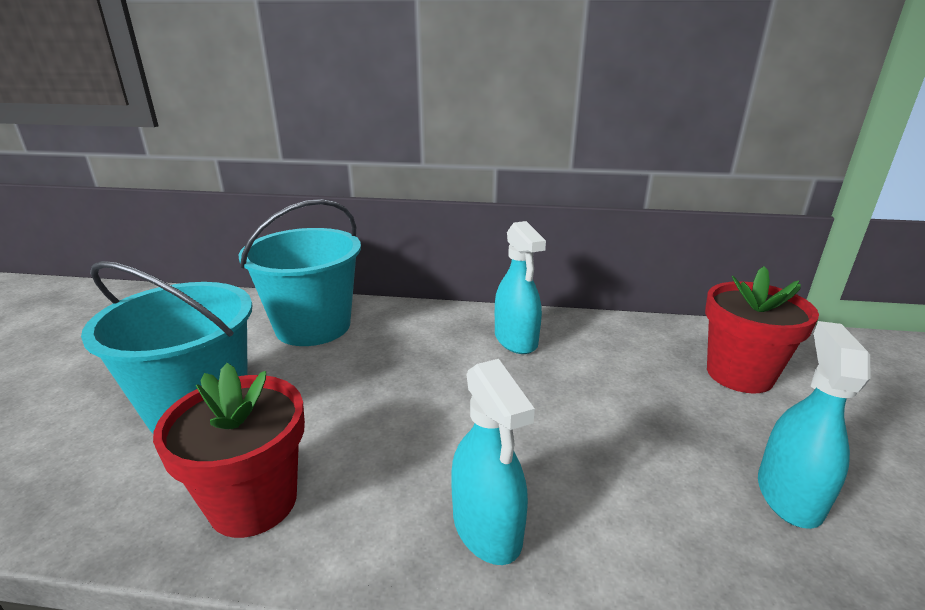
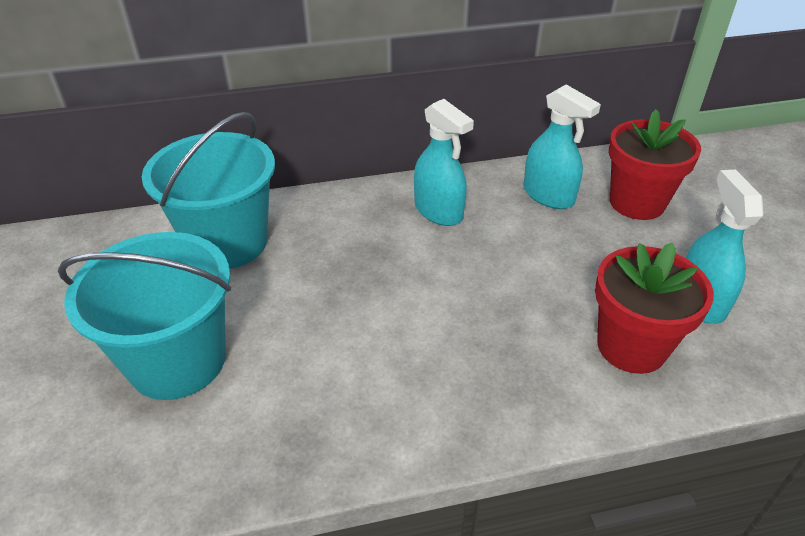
camera: 20 degrees left, 15 degrees up
(253, 502) = (302, 429): red flower pot -> red flower pot (631, 346)
(487, 528) = (503, 390): turquoise spray bottle -> turquoise spray bottle (548, 195)

